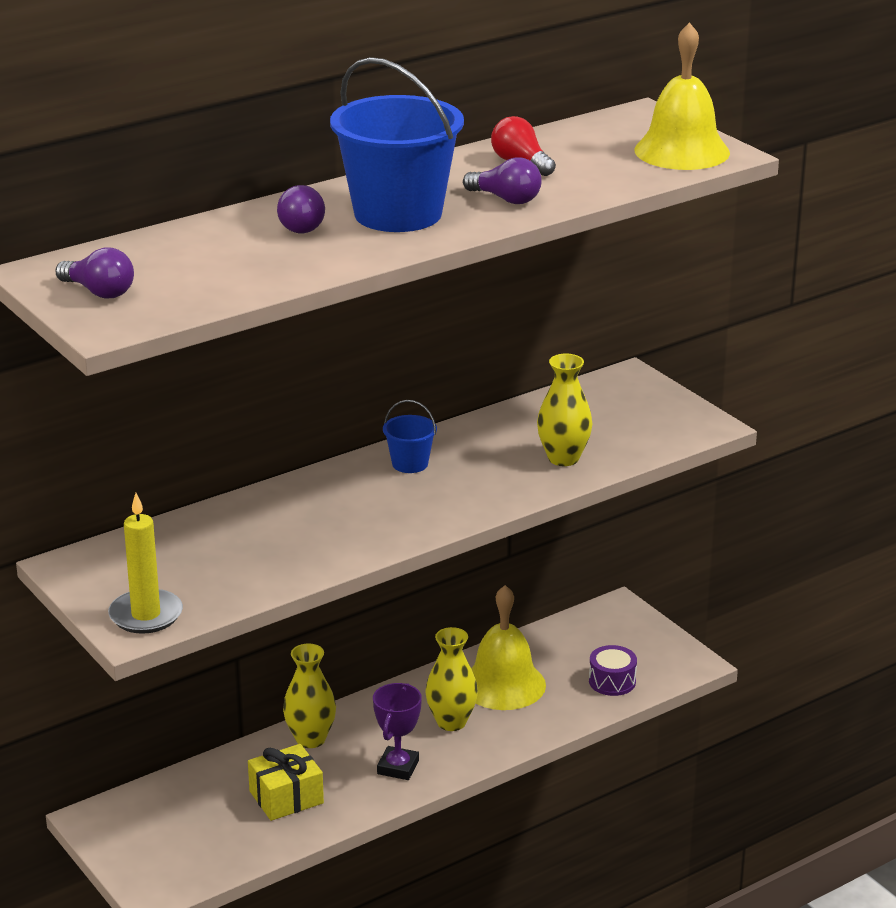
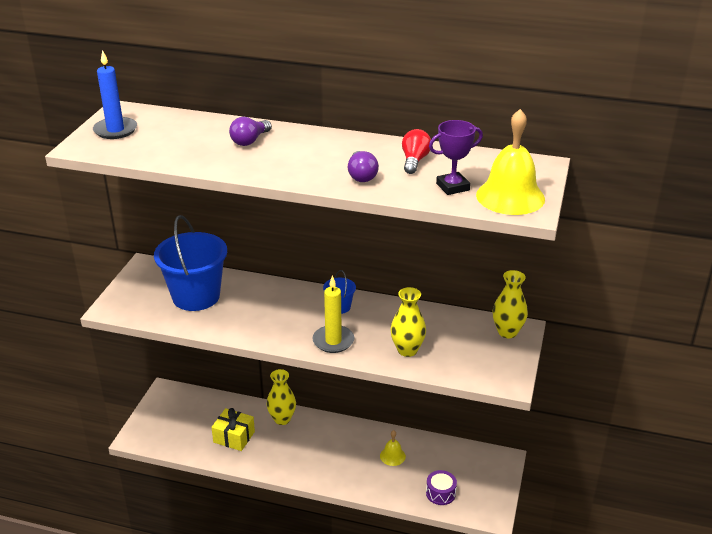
camera: 50 degrees right, 5 degrees up
(99, 292) = (115, 130): purple light bulb -> blue candle
(146, 615) = (126, 305): yellow candle -> yellow candle (333, 341)
(398, 214) = (299, 157): blue bucket -> blue bucket (196, 296)
(398, 767) = (291, 459): purple trophy -> purple trophy (452, 187)
(451, 722) = (343, 456): yellow vase -> yellow vase (507, 332)
(503, 684) = (392, 456): yellow bell -> yellow bell, size x0.51

